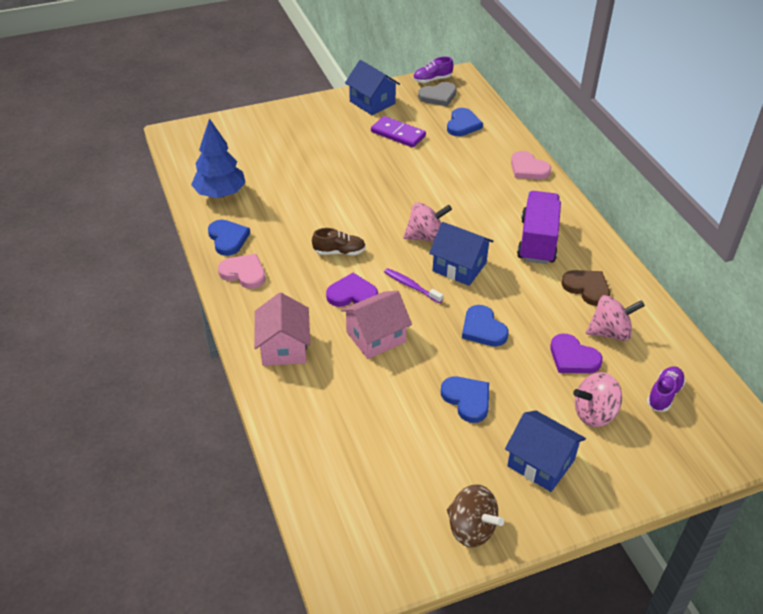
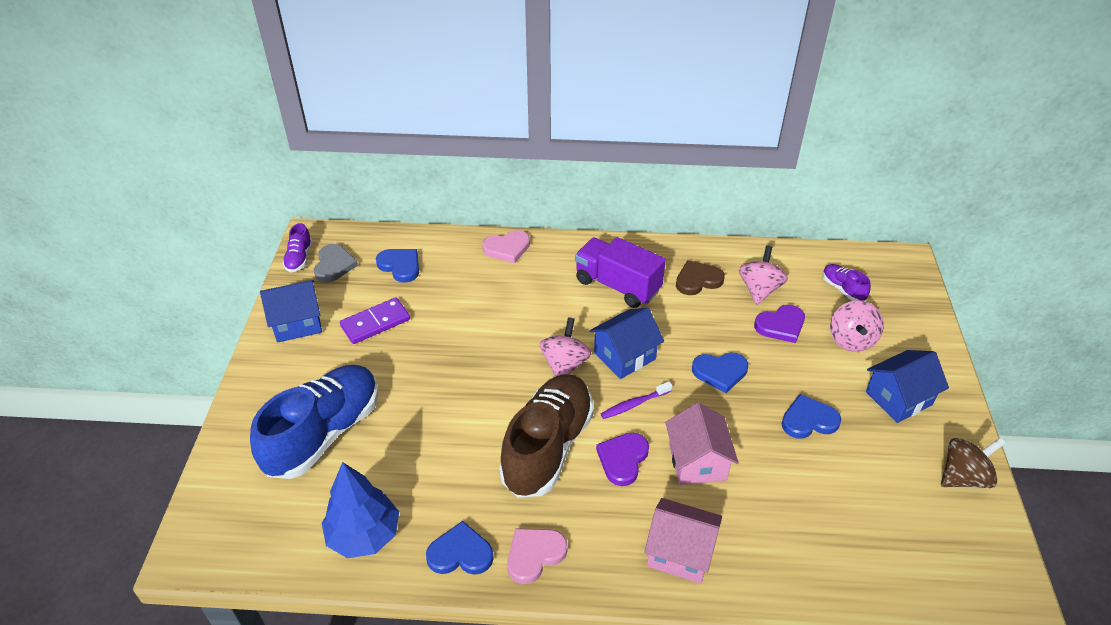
camera: 65 degrees left, 0 degrees up
(288, 149) = (324, 433): none -> blue shoe
(339, 252) = (548, 447): brown shoe -> brown shoe, size x2.31

